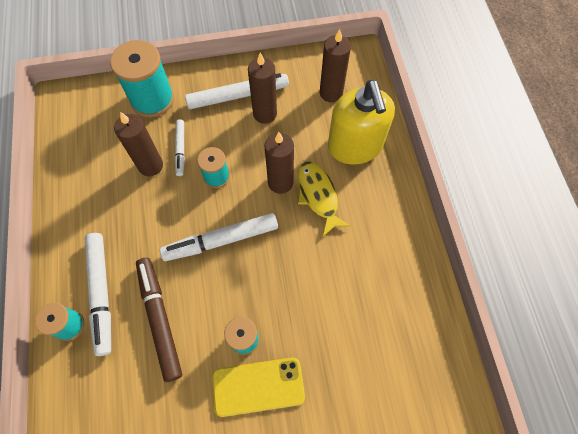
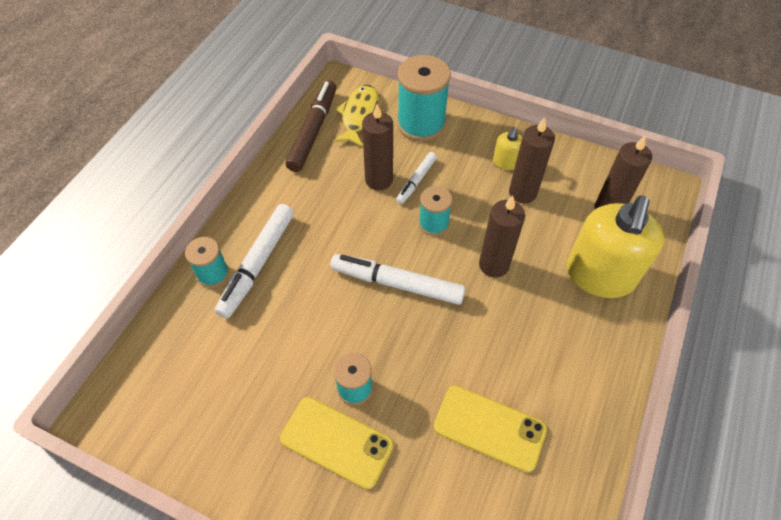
camera: 35 degrees right, 10 degrees down
(160, 319) = (291, 318): brown marker -> brown marker (313, 131)
(238, 96) = (506, 162): white marker -> yellow soap dispenser
(318, 195) = (525, 300): yellow fish -> yellow fish (359, 115)
(353, 303) = (489, 428): none -> yellow phone

